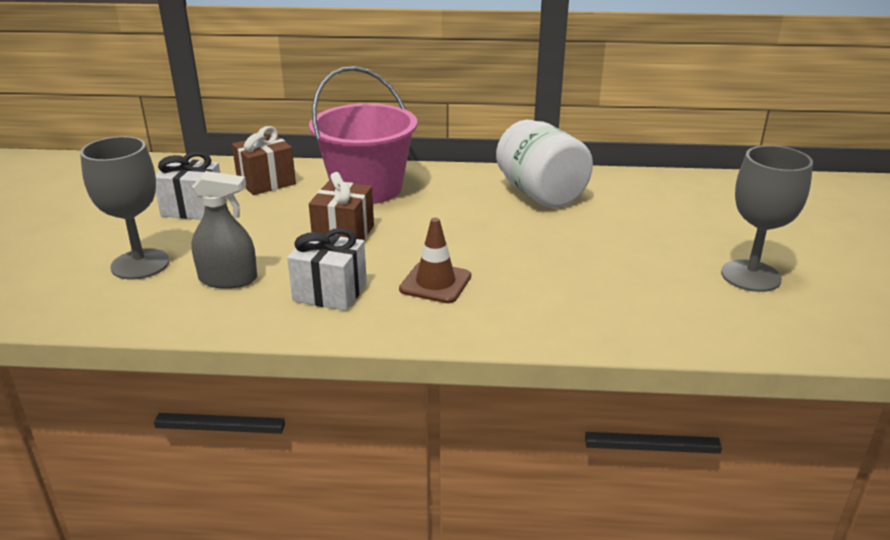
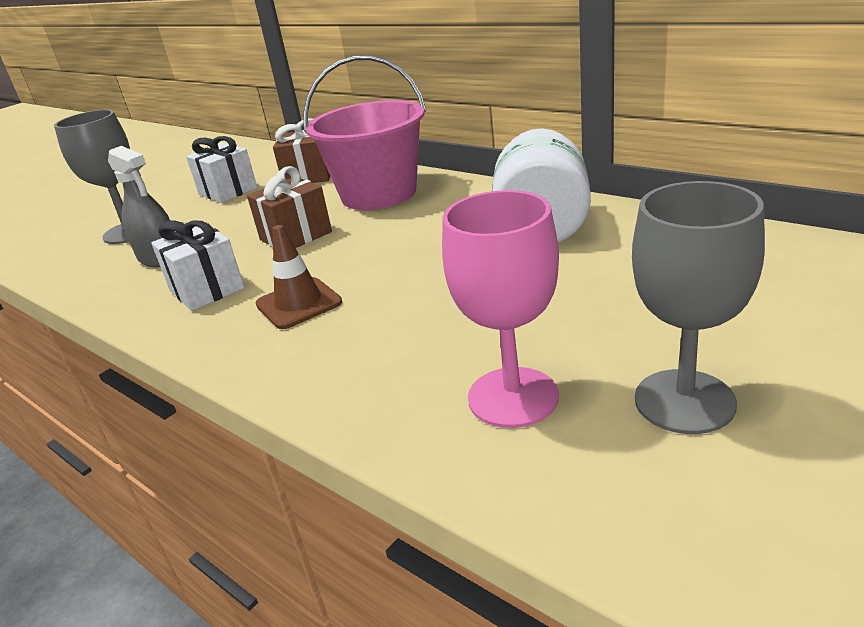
camera: 40 degrees right, 0 degrees up
(666, 299) = (513, 397): none -> pink goblet

